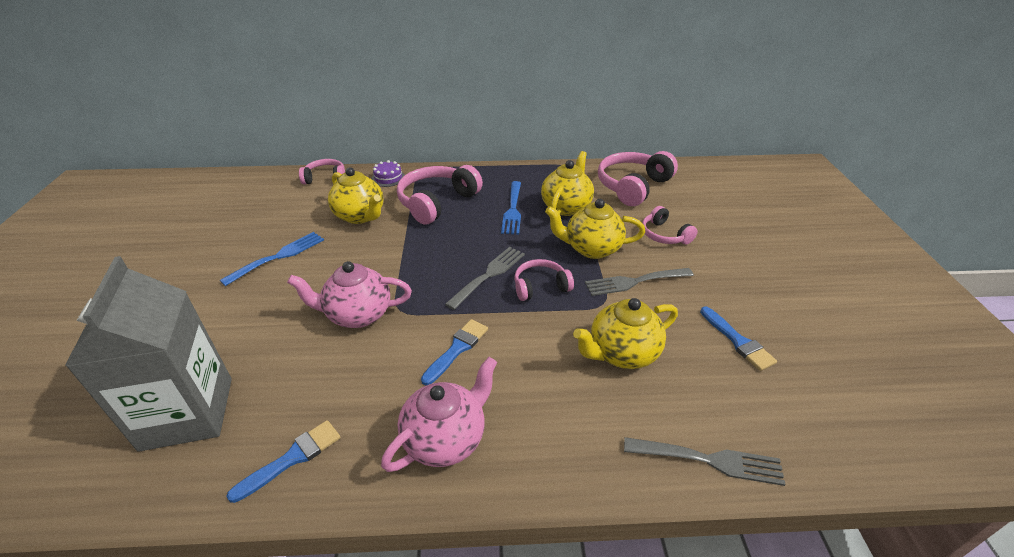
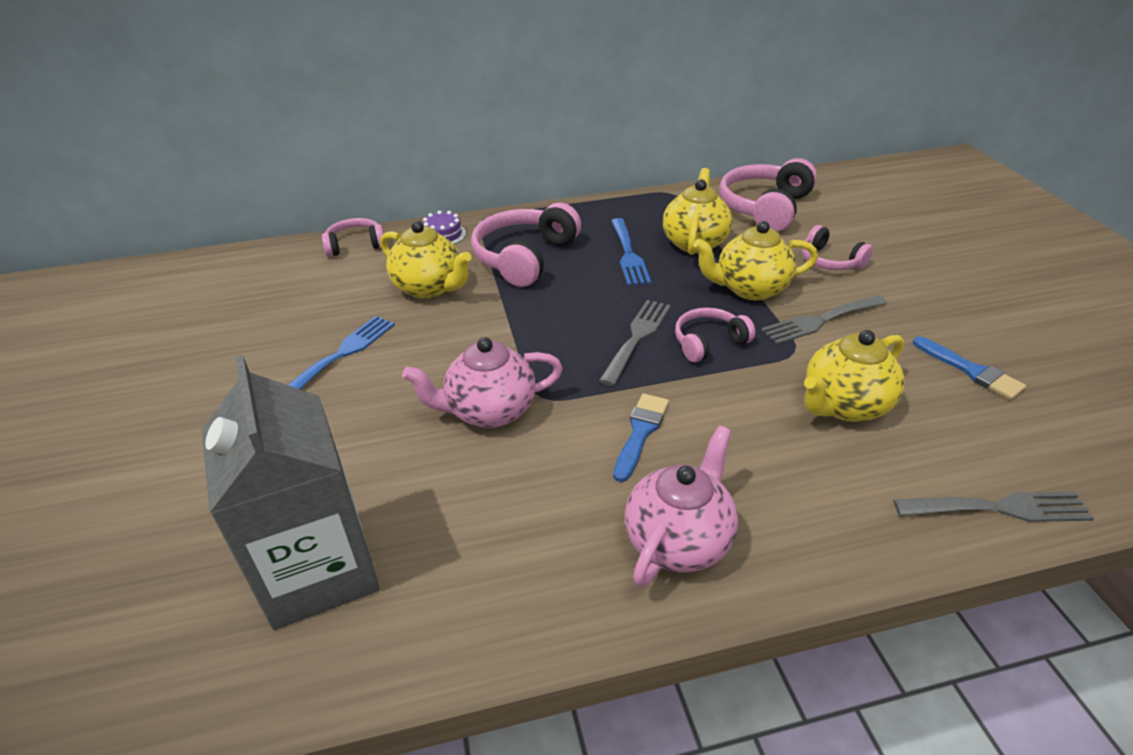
camera: 10 degrees left, 0 degrees up
(292, 458) = (492, 599): blue brush -> none

